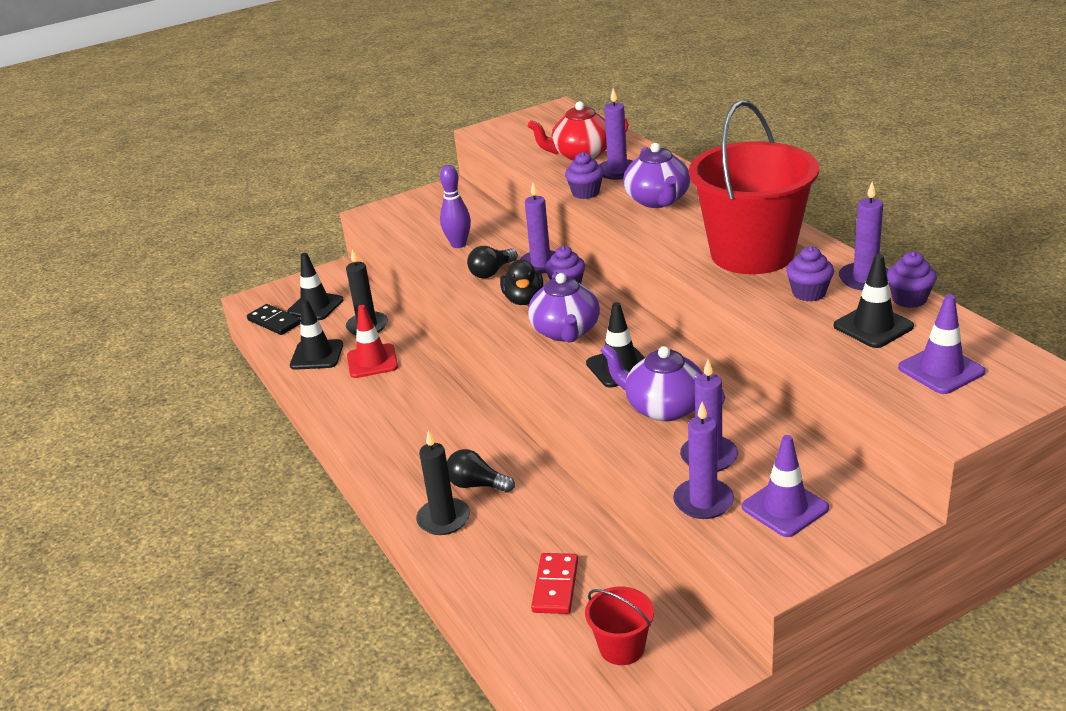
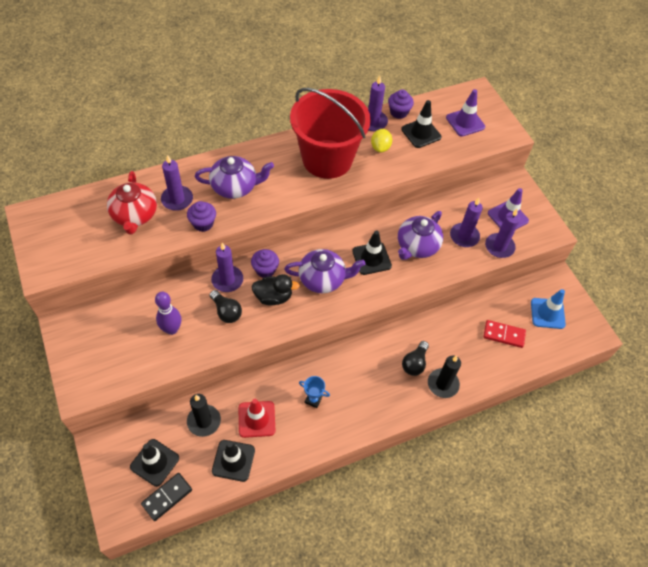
camera: 90 degrees left, 25 degrees up
(404, 400) = (313, 399): none -> blue trophy
(622, 648) = (547, 313): red bucket -> blue traffic cone
(809, 293) = (380, 147): purple cupcake -> yellow lemon

